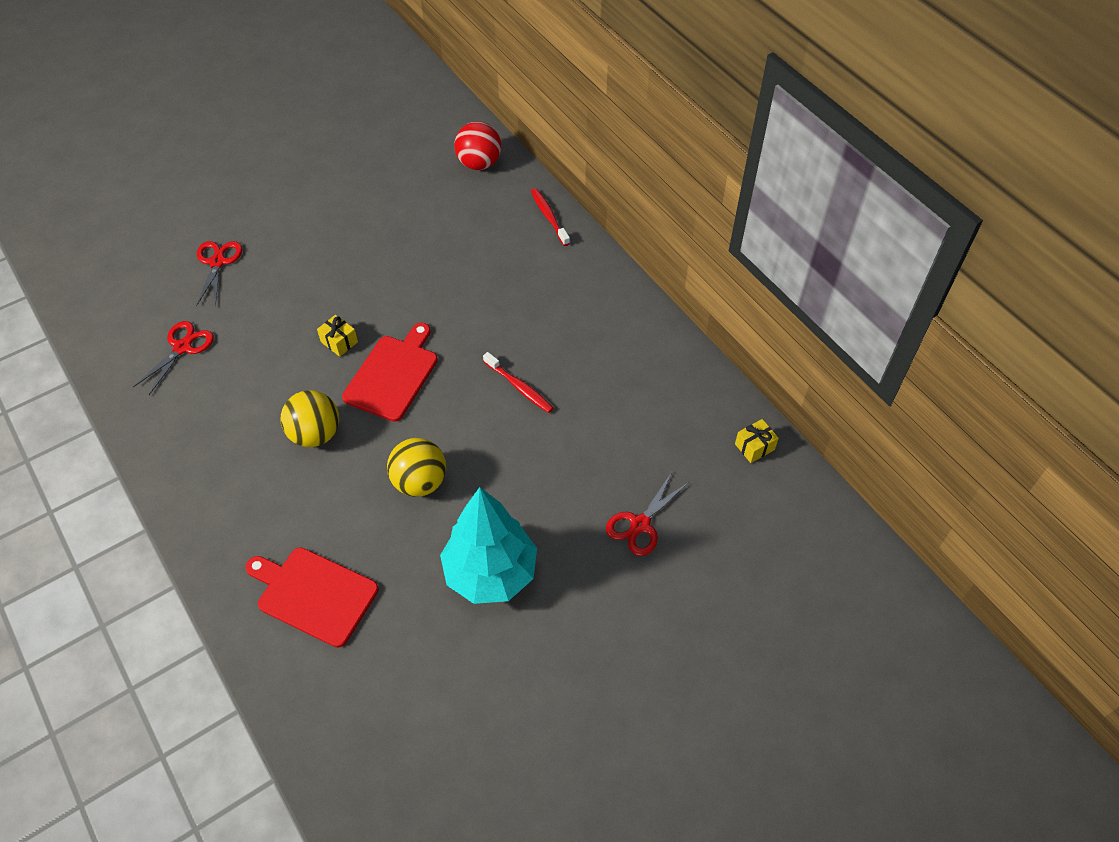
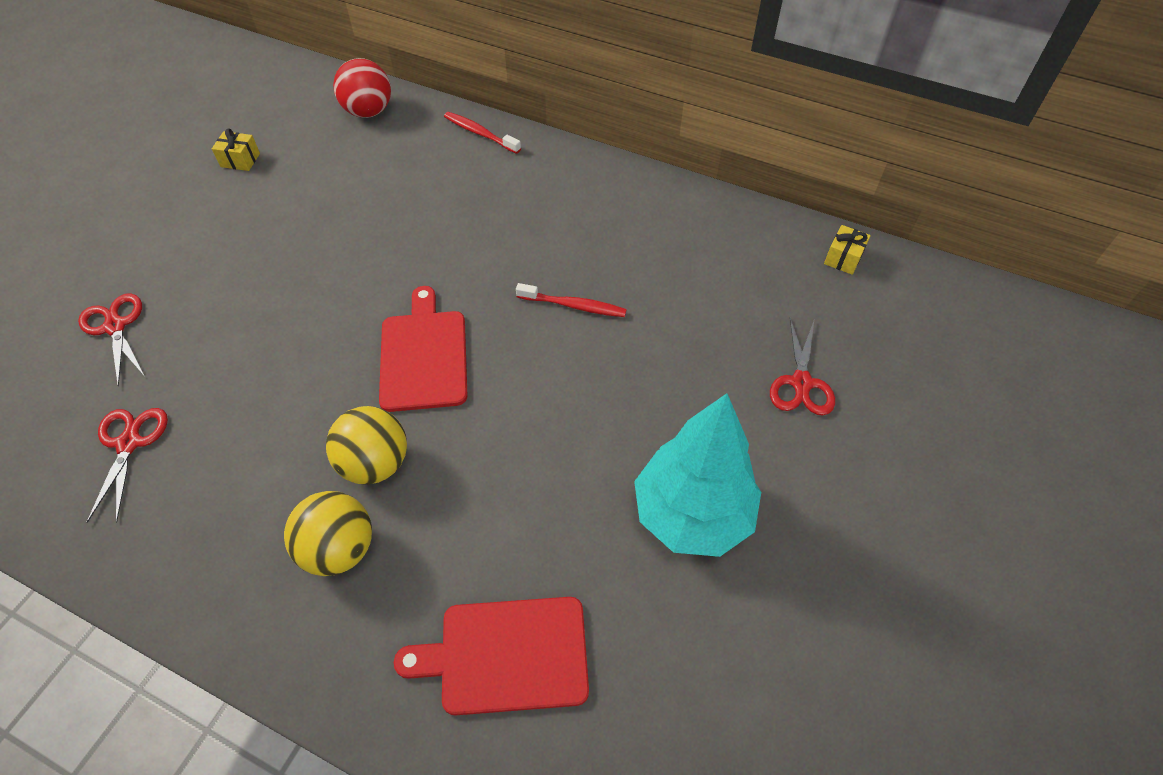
camera: 30 degrees left, 0 degrees up
(339, 342) = (334, 349): yellow gift -> yellow gift (240, 160)
(420, 481) = (539, 455): yellow ball -> yellow ball (339, 548)

